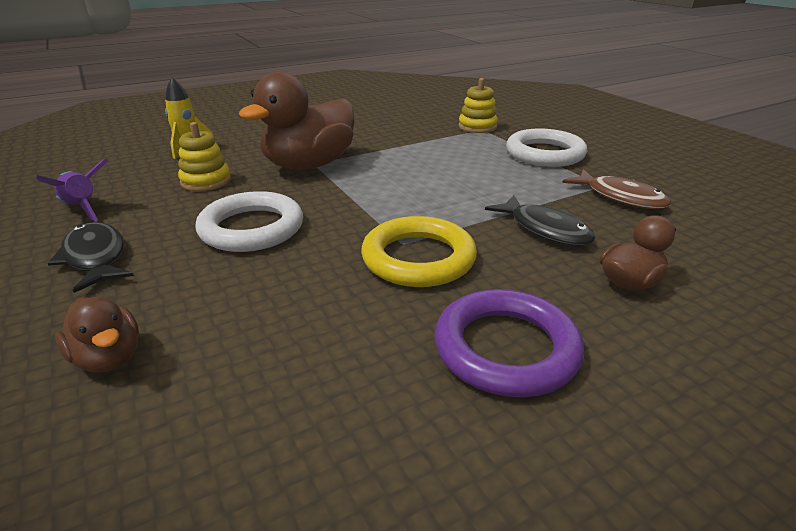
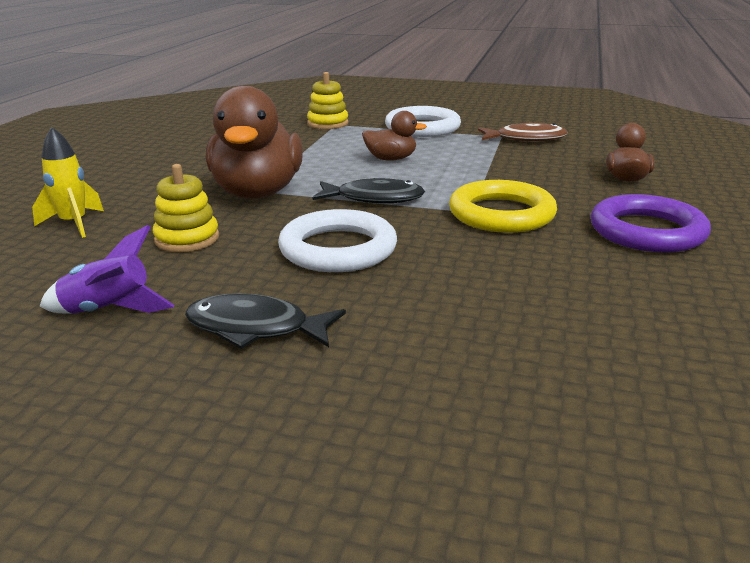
camera: 45 degrees left, 5 degrees down
(109, 358) = (465, 360): brown duck -> brown duck (391, 159)
(545, 229) = (529, 170): black fish -> black fish (374, 198)

